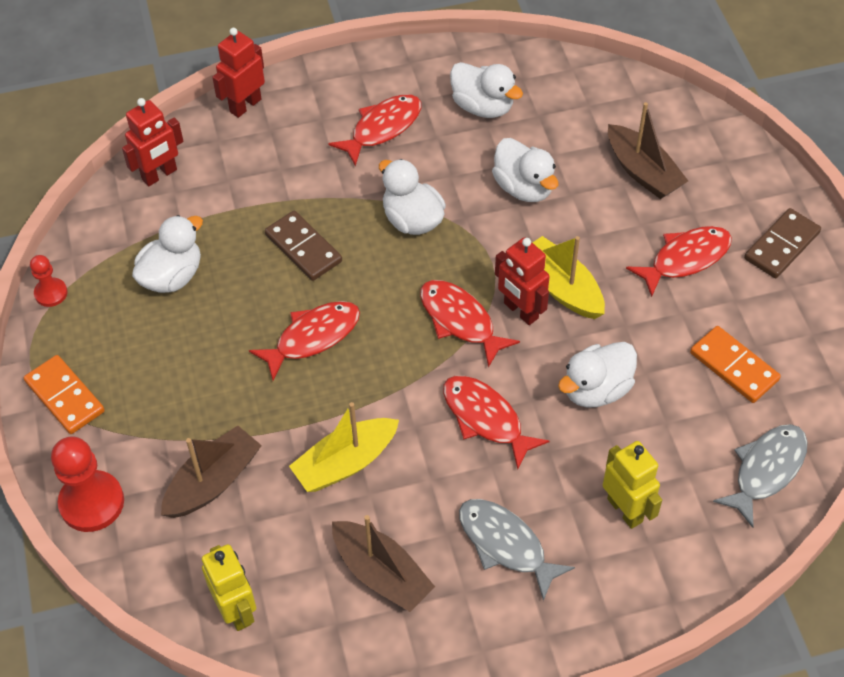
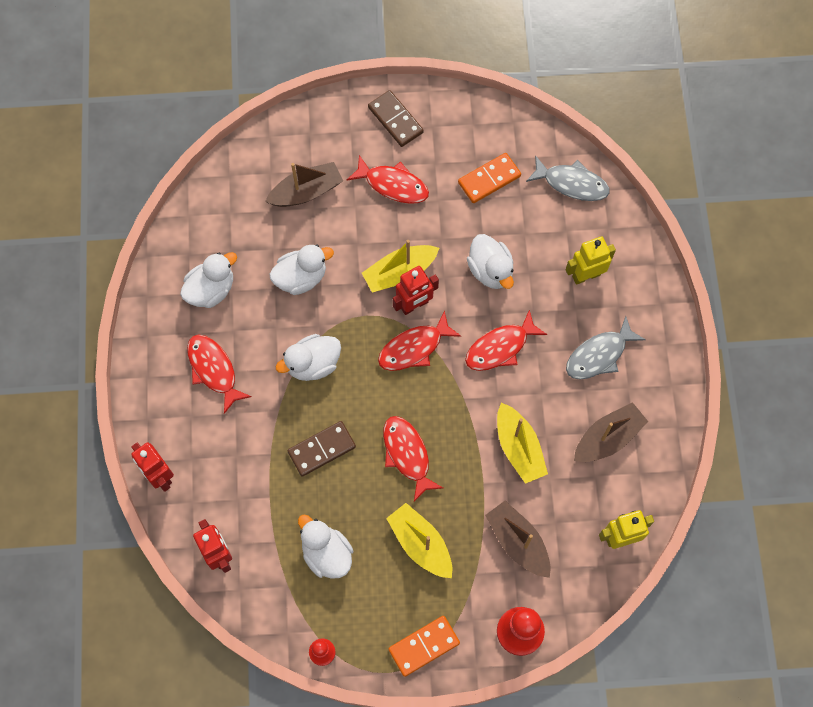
camera: 80 degrees left, 15 degrees up
(196, 371) = (420, 544): none -> yellow boat
(685, 259) = (393, 185): red fish -> red fish turned 135 degrees clockwise
(766, 470) = (571, 183): grey fish -> grey fish turned 150 degrees clockwise

